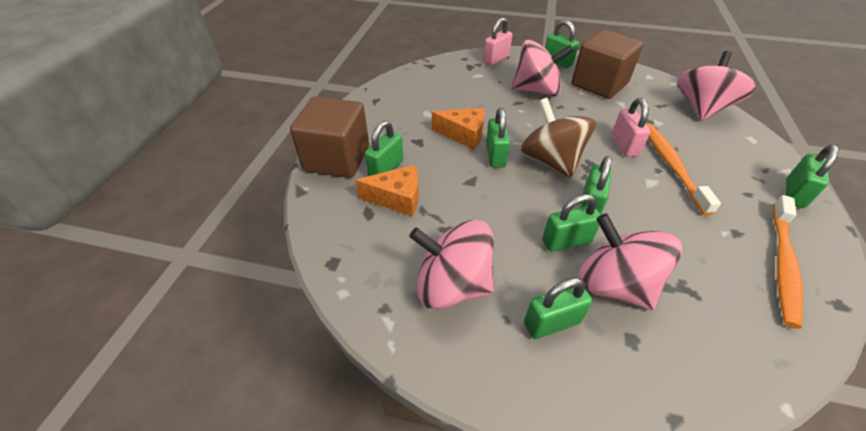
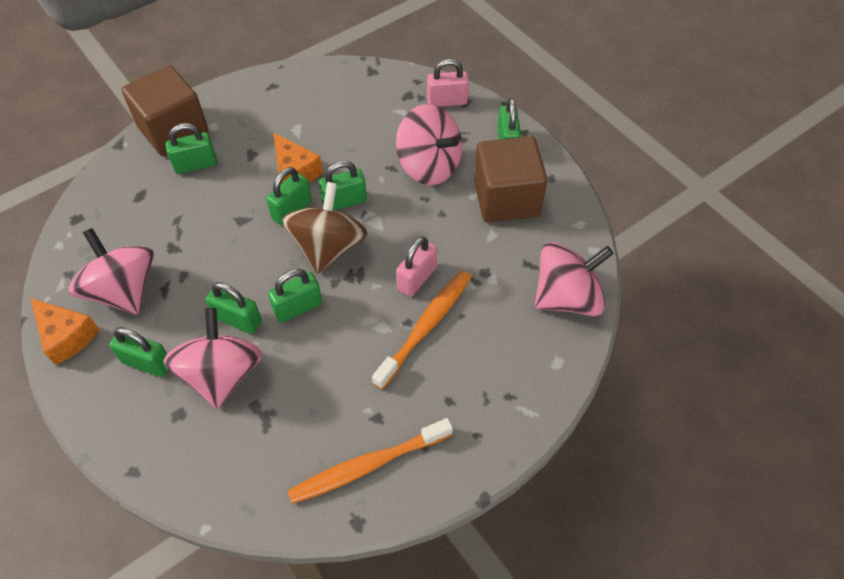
camera: 40 degrees right, 10 degrees up
(397, 198) = (171, 197): orange cheese -> orange cheese (66, 336)
(794, 193) = (492, 433): green padlock -> green padlock (344, 202)

